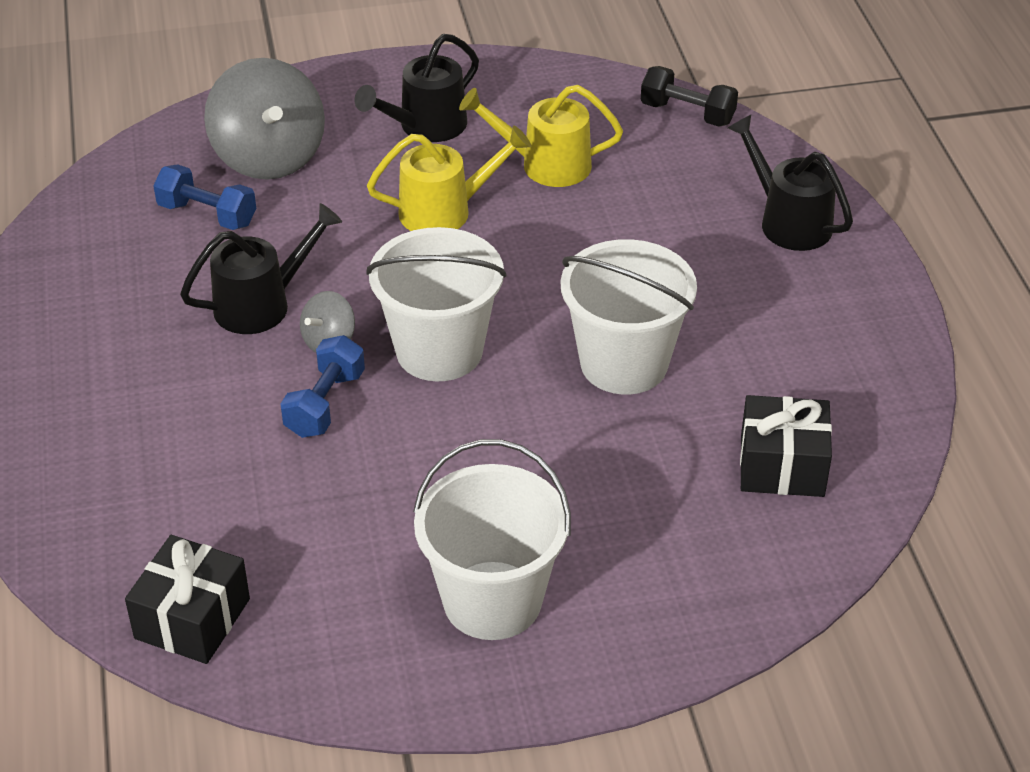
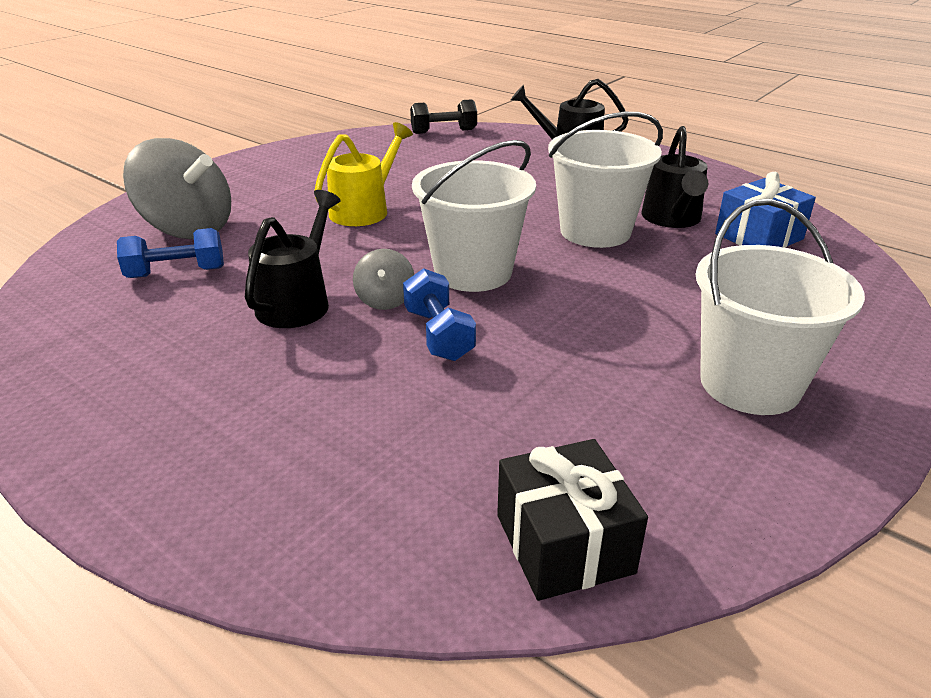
camera: 40 degrees left, 10 degrees down
(425, 127) = (289, 181): black watering can -> black watering can (672, 219)
(544, 165) = (396, 172): yellow watering can -> none
(782, 466) = (759, 236): black gift -> blue gift

